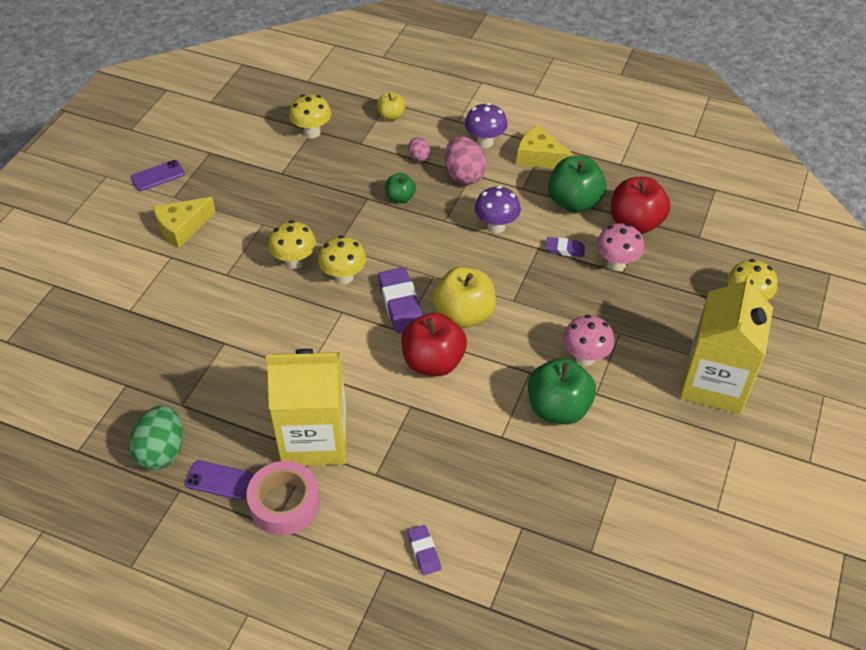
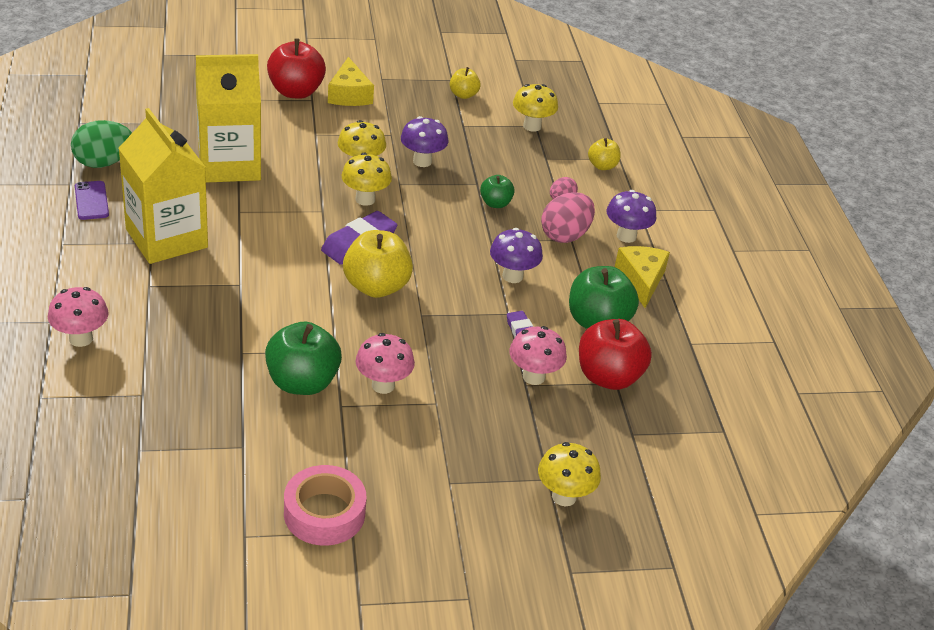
camera: 55 degrees right, 10 degrees down
(157, 176) = (398, 63): purple phone -> none
(182, 228) = (349, 94): yellow cheese -> yellow cheese turned 120 degrees counterclockwise
(238, 154) = (463, 95): none -> yellow apple
(285, 503) = (88, 243): pink tape -> pink tape (324, 513)
(315, 219) = (422, 161): none -> purple mushroom
(424, 552) = (81, 338): purple eraser -> pink mushroom
(433, 362) = (302, 283): red apple -> red apple (295, 92)
(714, 383) = (419, 496): yellow carton -> yellow carton (229, 165)

